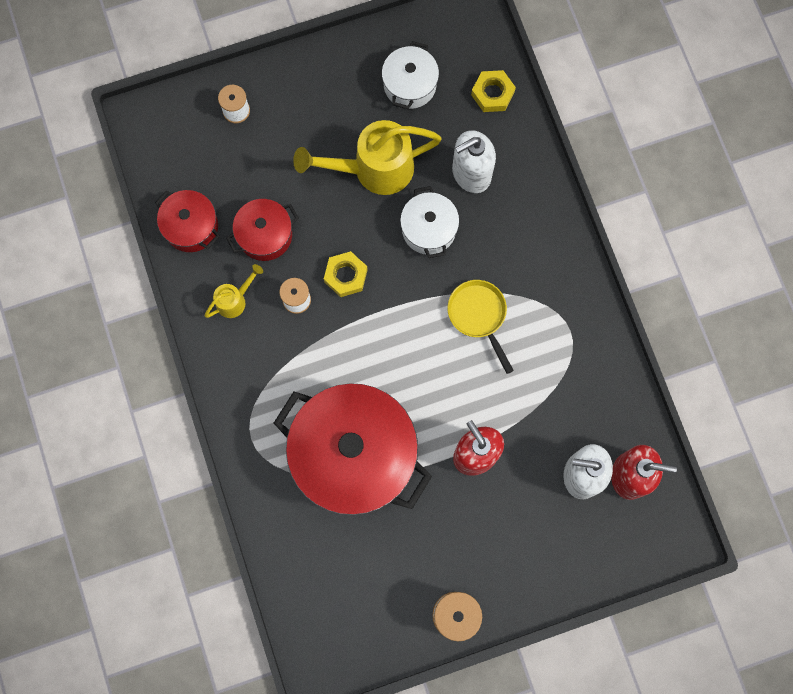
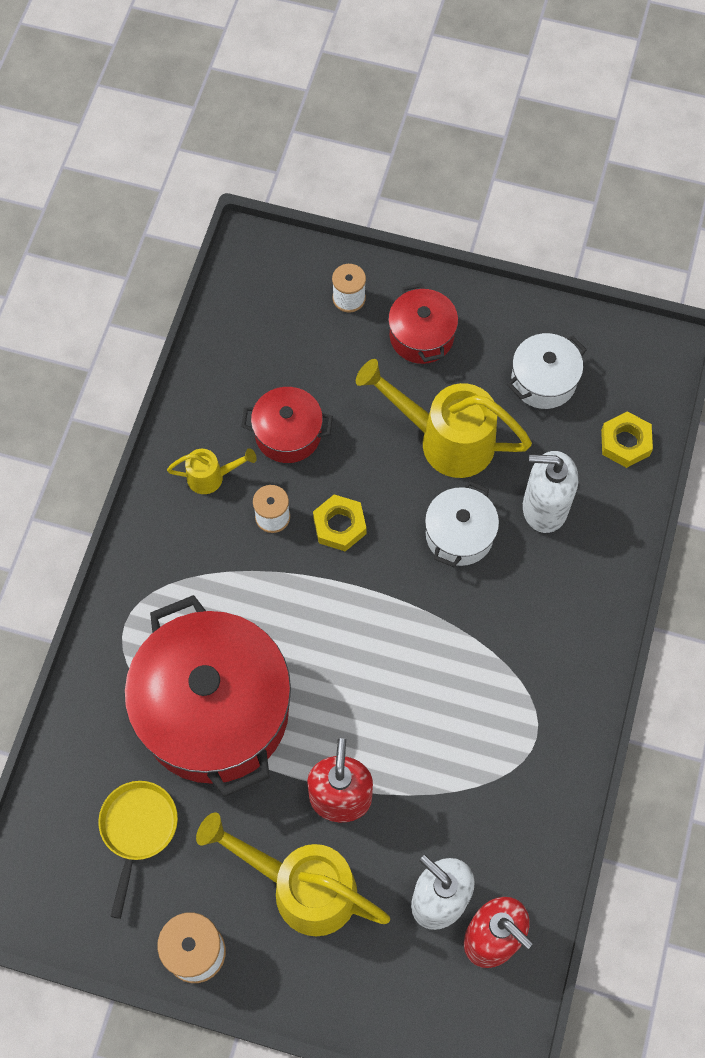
camera: 35 degrees right, 10 degrees down
(191, 227) = (222, 380): red pot -> red pot (421, 336)
(479, 315) = (448, 656): yellow pan -> yellow pan (138, 830)
(492, 527) = (302, 887): none -> yellow watering can

